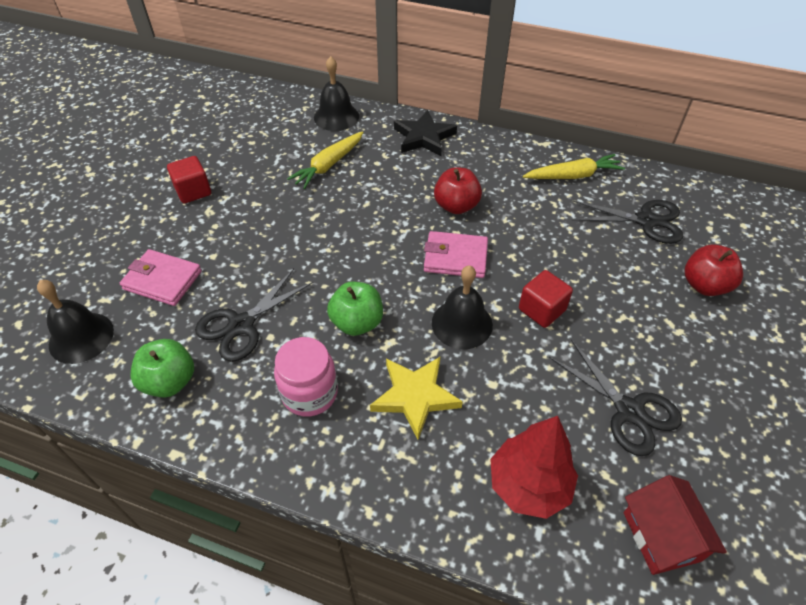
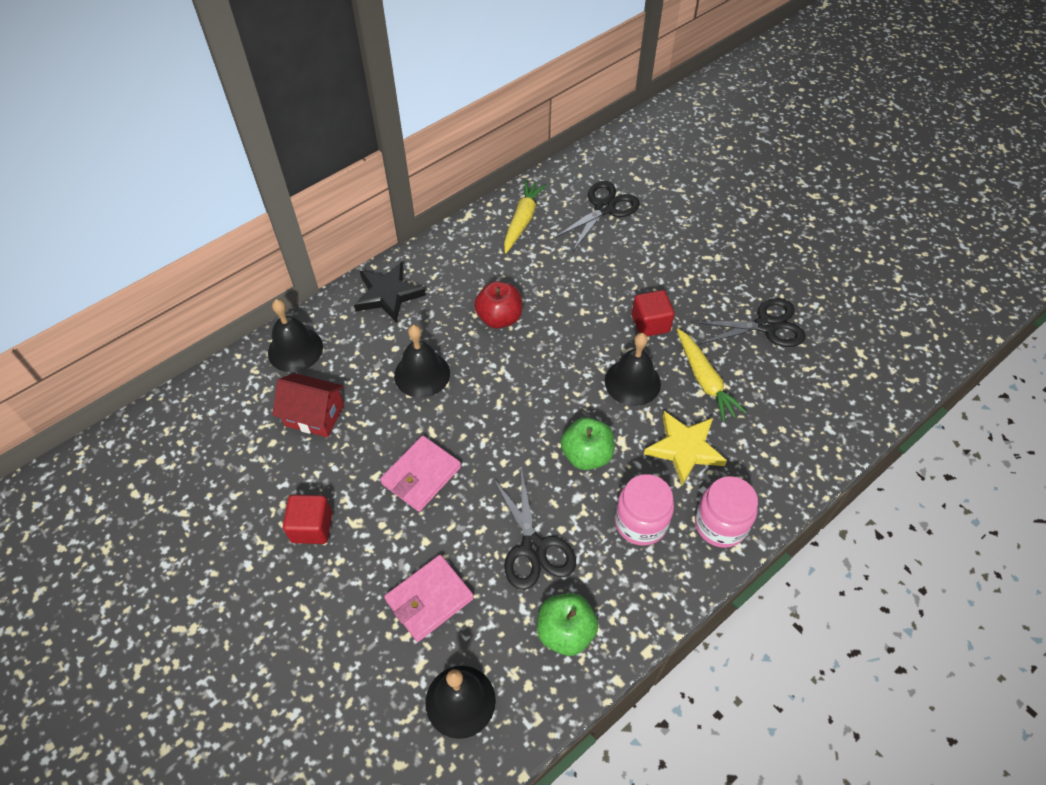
camera: 60 degrees left, 5 degrees up
(328, 165) = (367, 389): yellow carrot -> yellow carrot (704, 380)
(345, 463) = (720, 524): none -> pink jar
(364, 187) = (422, 374): none -> black bell
(455, 257) = (559, 350): pink wallet -> pink wallet (421, 475)
(529, 485) = (793, 416): red tree -> none
(661, 536) = (861, 365): red house -> red house (314, 415)
(704, 285) = (687, 216): red apple -> none

